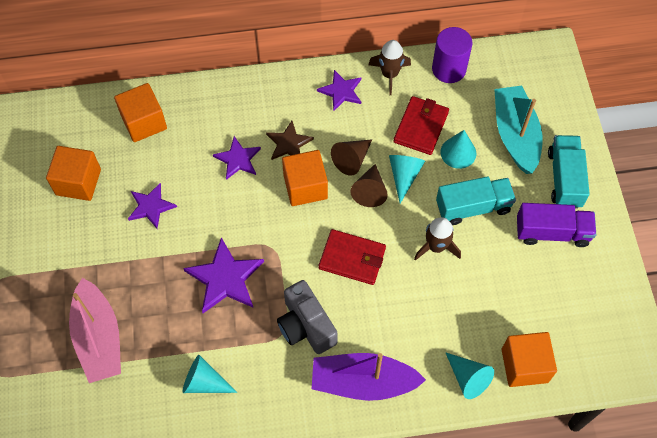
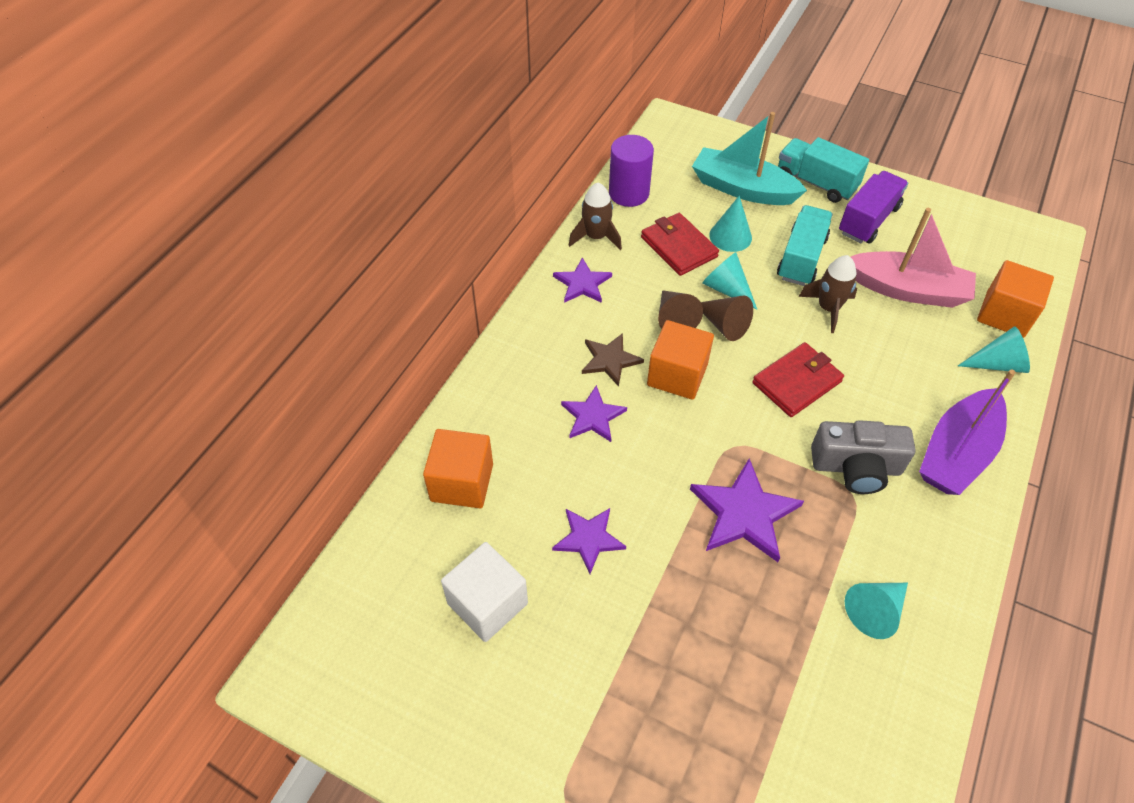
camera: 55 degrees left, 10 degrees down
(78, 182) = (487, 603): orange cube -> white cube
(99, 338) = (741, 704): pink boat -> pink boat (907, 290)

